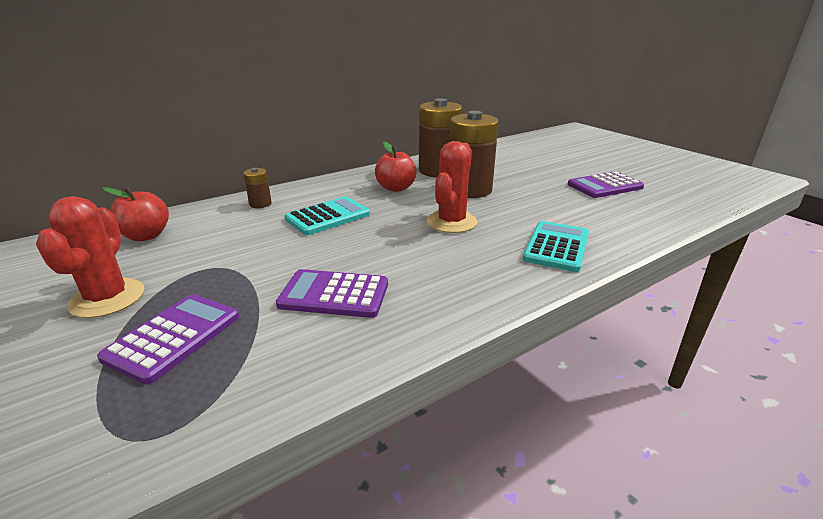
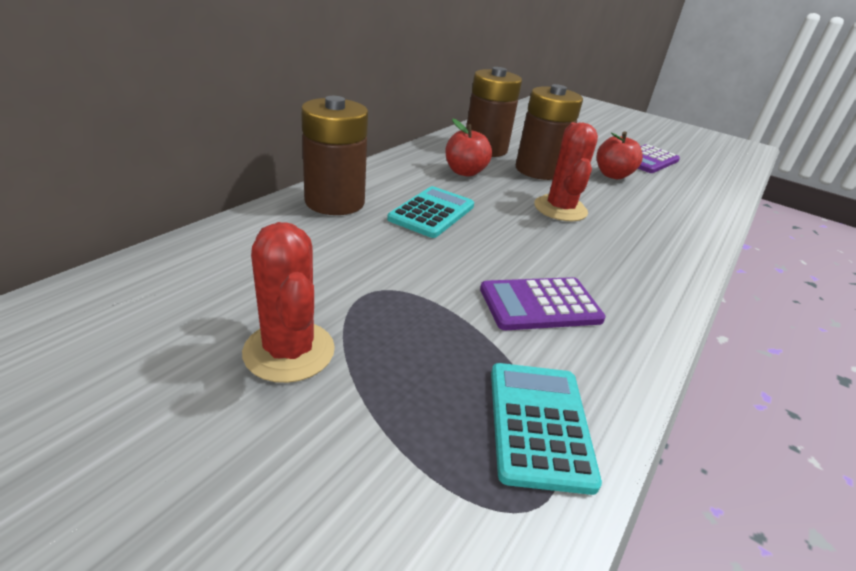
camera: 25 degrees left, 5 degrees up
(146, 236) = (236, 259): red apple -> red apple (612, 175)
(174, 337) = (431, 384): purple calculator -> none
(260, 204) = (335, 202): brown battery -> brown battery, size x2.20
(556, 247) = (673, 227): turquoise calculator -> turquoise calculator (539, 424)

